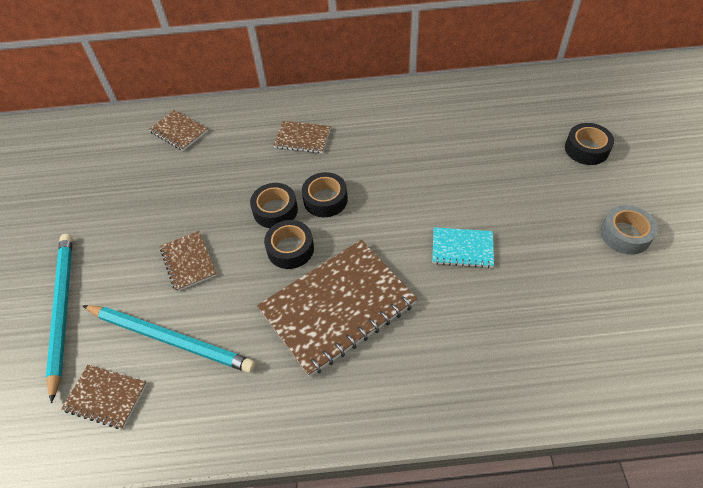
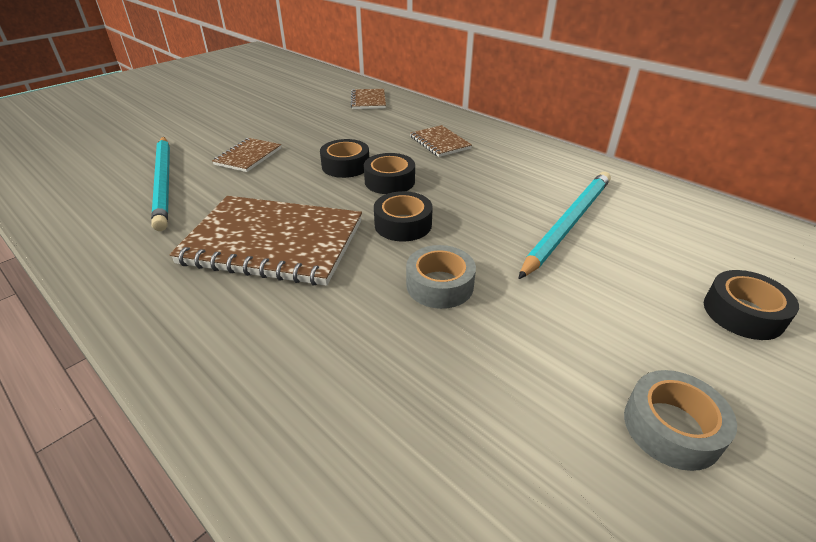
camera: 45 degrees right, 15 degrees down
(62, 311) = (156, 136): turquoise pencil -> turquoise pencil (567, 224)
(106, 397) = (88, 183): brown notebook -> none
(290, 249) = (313, 190): black tape -> black tape (403, 224)
(462, 249) = (439, 285): turquoise notebook -> grey tape

